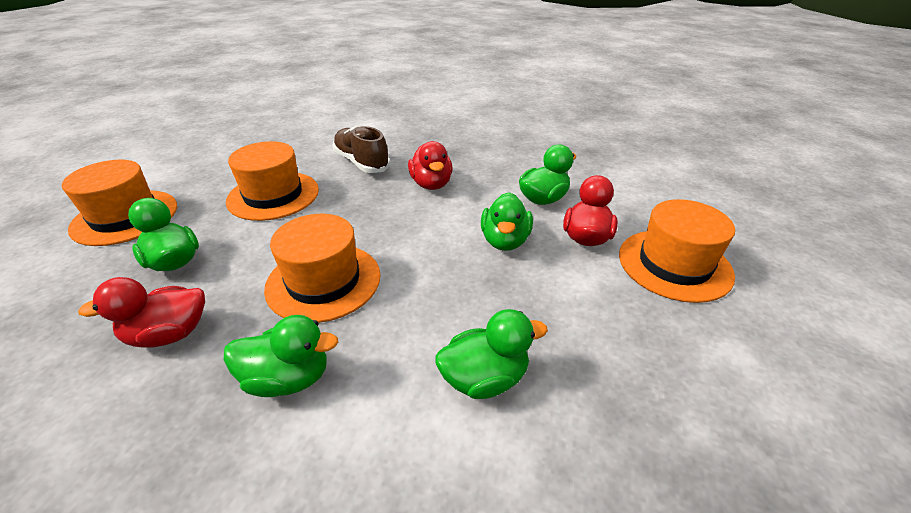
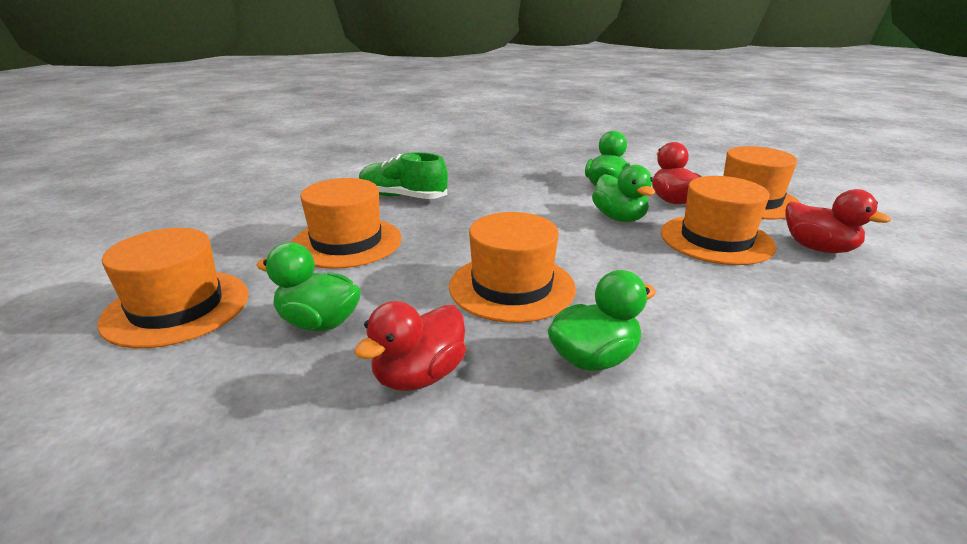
camera: 30 degrees left, 10 degrees down
(361, 162) = (402, 197): brown shoe -> green shoe
(431, 184) = (498, 197): red duck -> red duck (818, 248)
(484, 378) = (736, 300): green duck -> none
(565, 300) = (716, 239): none -> orange hat

